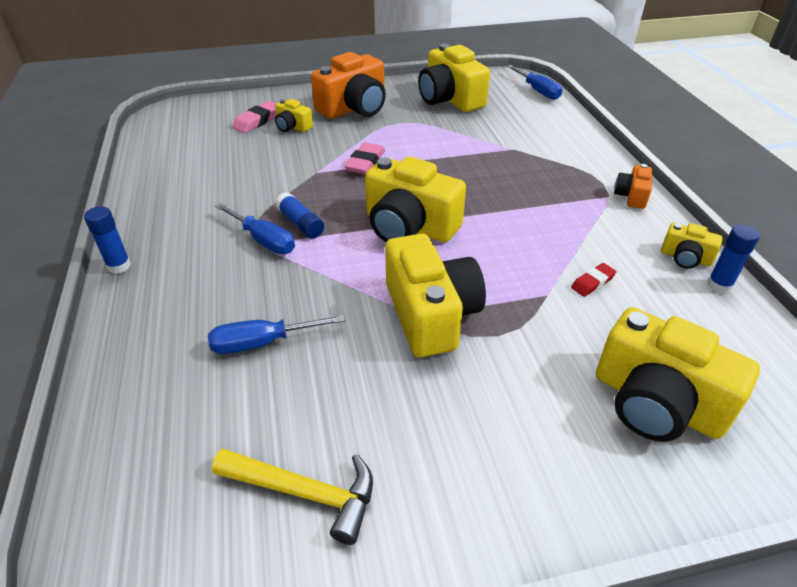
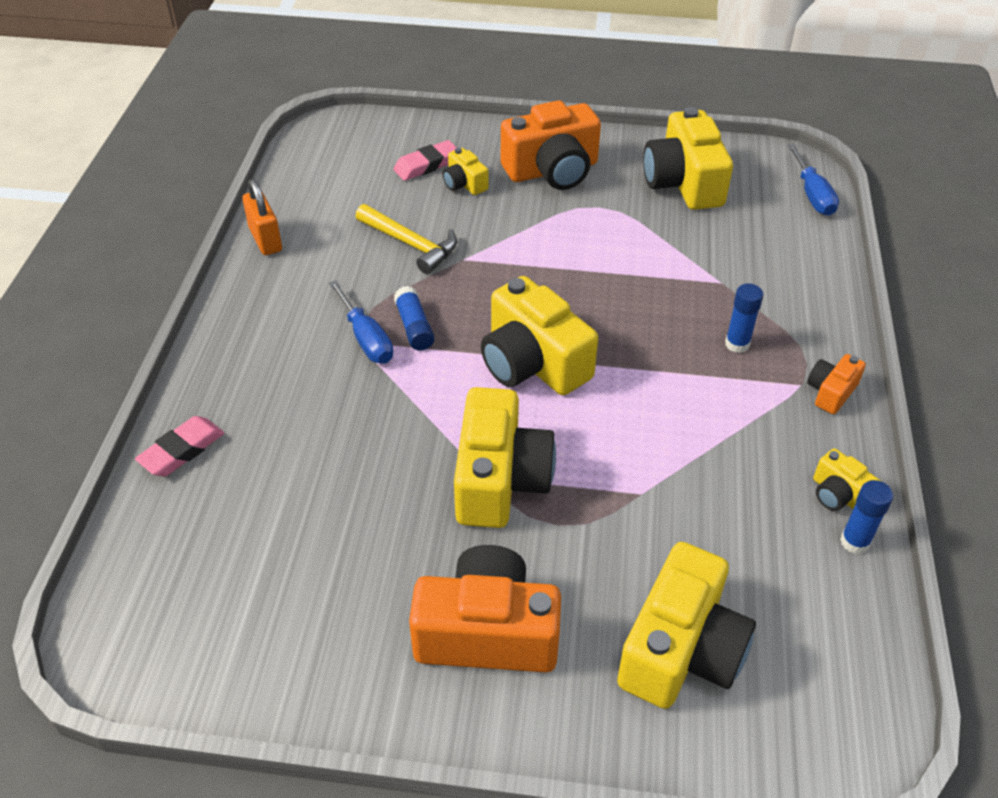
camera: 20 degrees right, 5 degrees up
(119, 266) = (211, 331): blue glue stick -> blue glue stick (737, 344)
(143, 191) = (265, 239): none -> orange padlock
(262, 343) = (317, 461): blue screwdriver -> none
(305, 493) = (294, 623): yellow hammer -> yellow hammer (410, 244)
(365, 162) = (526, 259): pink eraser -> pink eraser (182, 450)
(490, 441) = (487, 632): none -> orange camera
(592, 282) = (703, 494): red eraser -> none
(656, 402) = (681, 650): yellow camera -> yellow camera turned 120 degrees counterclockwise

